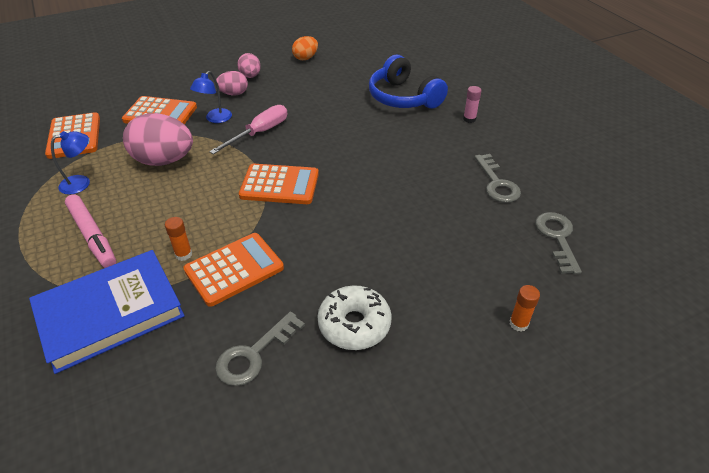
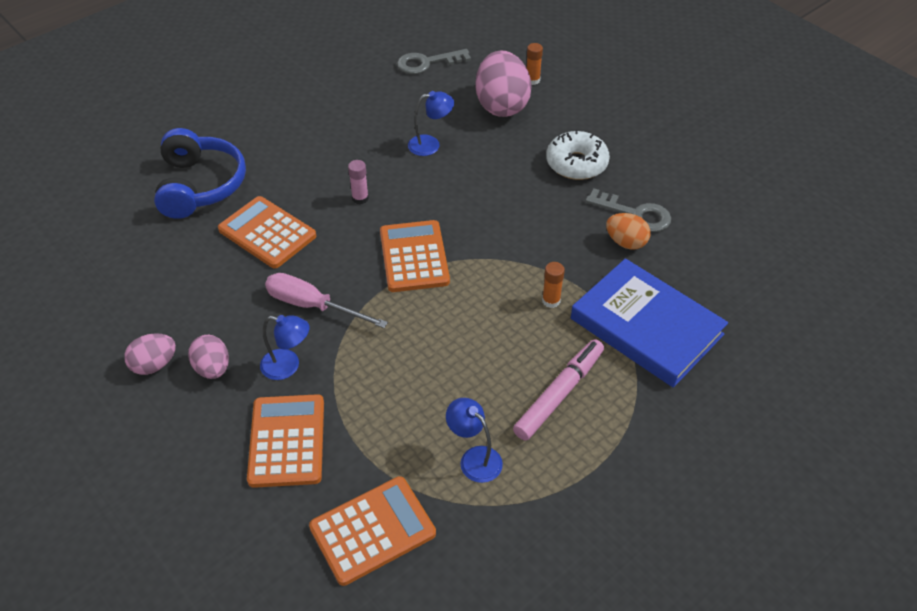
camera: 105 degrees left, 5 degrees up
(164, 161) = (400, 386): pink egg -> pink egg (501, 105)
(234, 269) = (552, 255): orange calculator -> orange calculator (267, 233)
(305, 58) = (87, 311): orange egg -> orange egg (626, 242)
(403, 98) = (200, 186): blue headphones -> blue headphones turned 45 degrees counterclockwise
(418, 218) = (430, 144): none -> blue lamp
(469, 119) = (243, 126): pink glue stick -> pink glue stick (360, 198)
(497, 183) = (360, 99): grey key -> none

